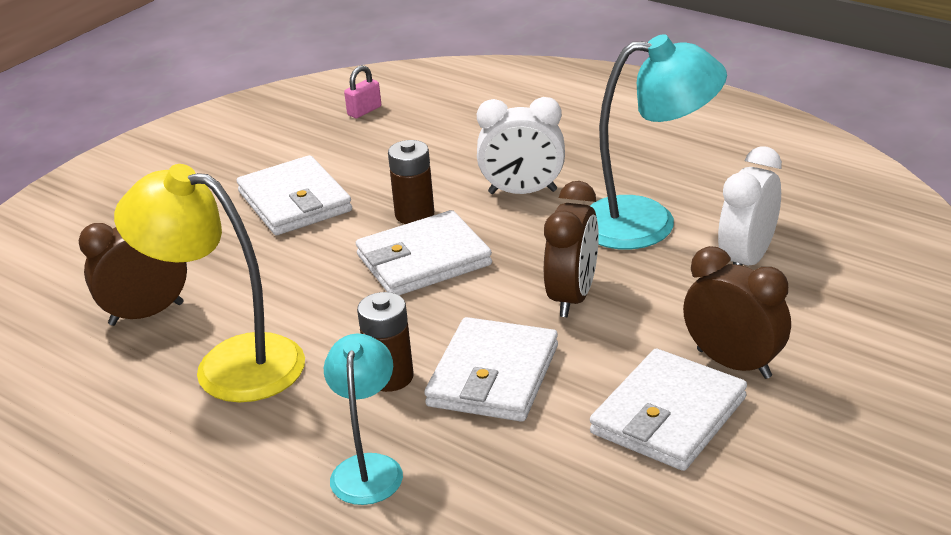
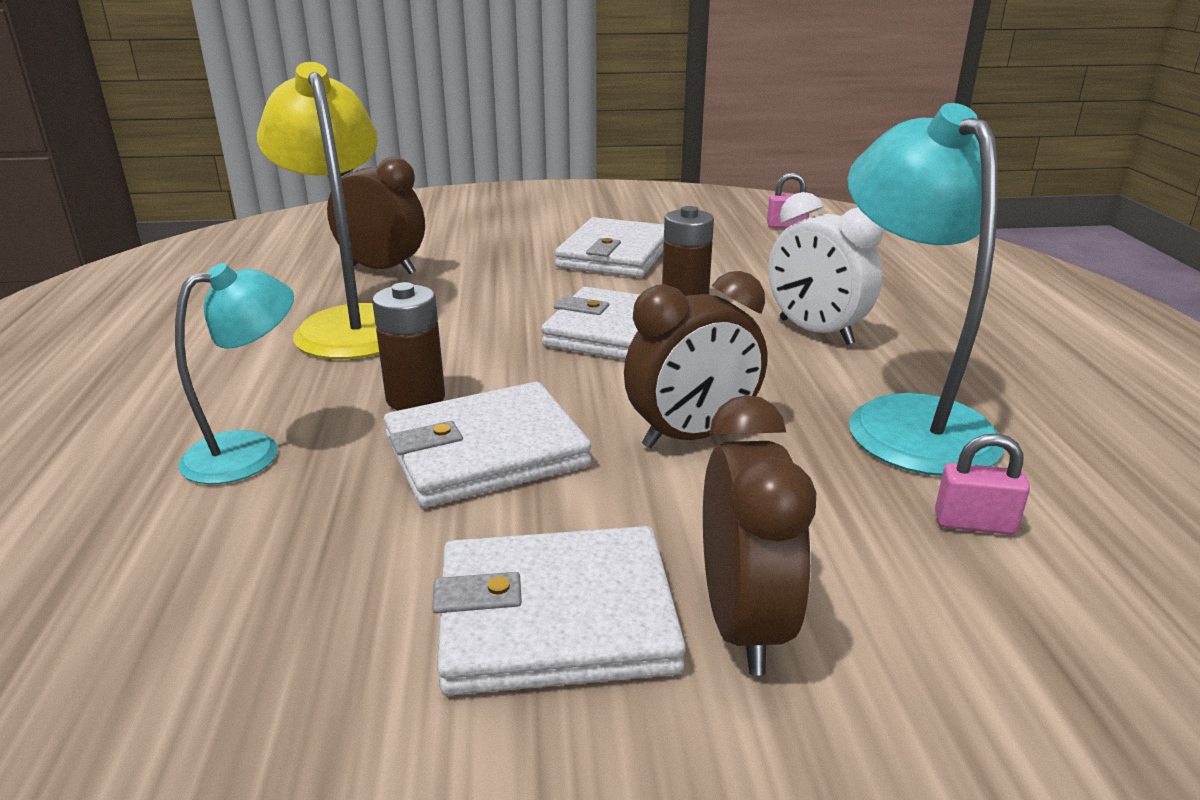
camera: 45 degrees right, 5 degrees down
(648, 223) = (905, 419): turquoise lamp -> turquoise lamp turned 150 degrees counterclockwise
(747, 260) = (974, 523): white clock -> pink padlock

